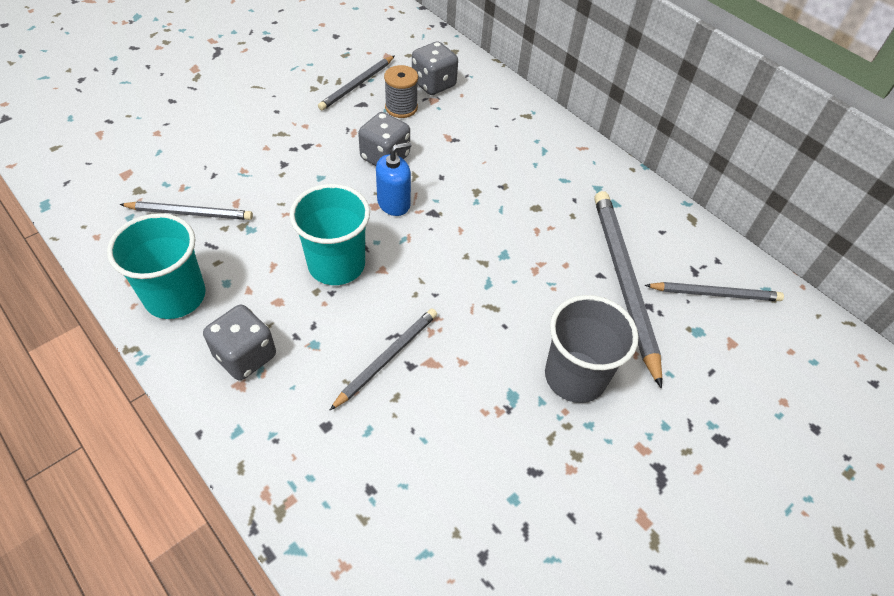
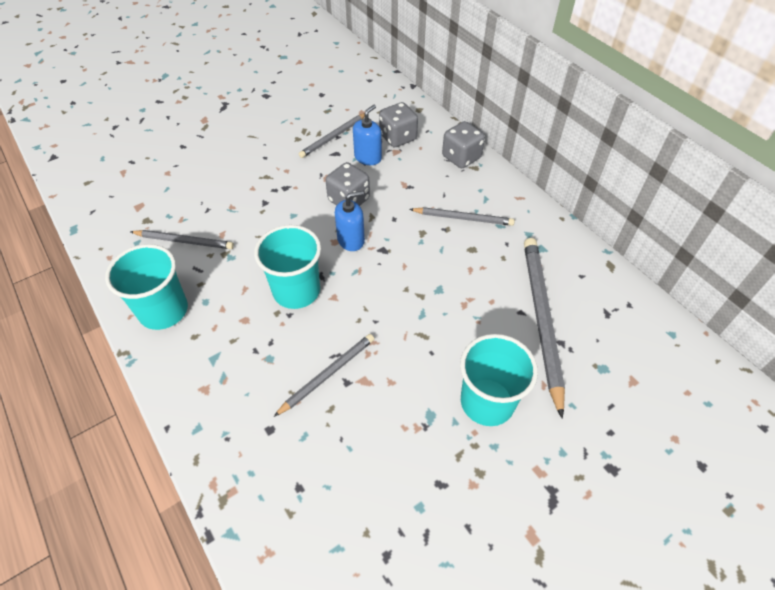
camera: 10 degrees right, 0 degrees up
(245, 356) = (212, 364): grey dice -> grey dice (461, 157)
(401, 108) = (368, 157): grey spool -> blue soap dispenser
(575, 376) = (487, 402): grey cup -> turquoise cup
(715, 293) = (623, 335): grey pencil -> grey pencil (463, 218)

